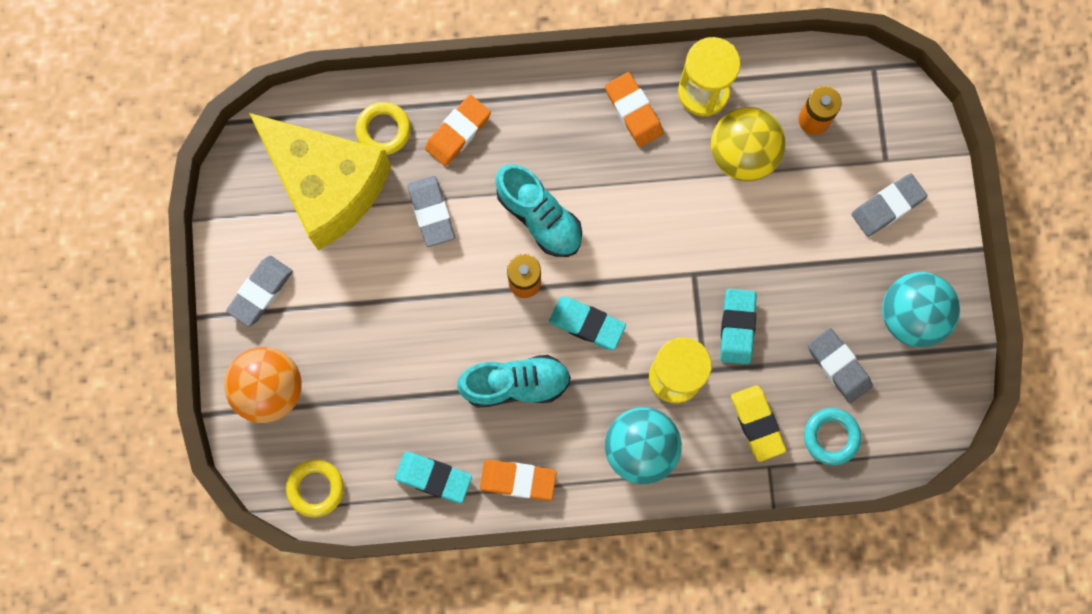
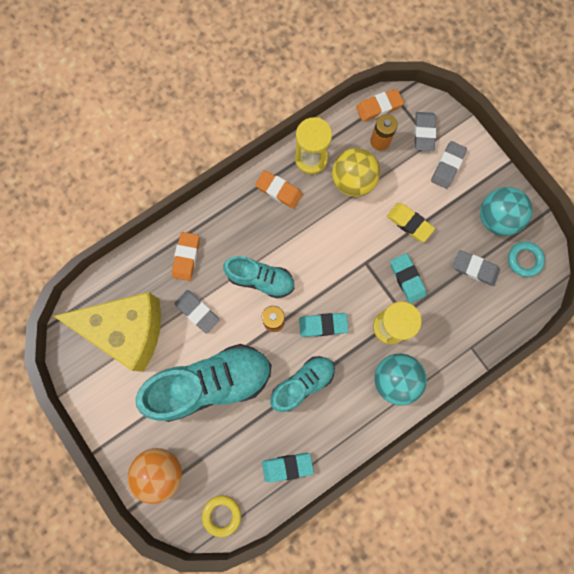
camera: 30 degrees left, 0 degrees up
(260, 292) = (123, 416): grey eraser -> grey eraser (424, 133)
(383, 130) = (142, 280): yellow ring -> none
(396, 315) = (211, 383): none -> turquoise shoe
(518, 480) = (337, 439): orange eraser -> orange eraser (379, 107)
(757, 423) = (450, 326): yellow eraser -> yellow eraser (409, 223)
(831, 437) = (494, 310): turquoise ring -> turquoise ring (524, 260)

